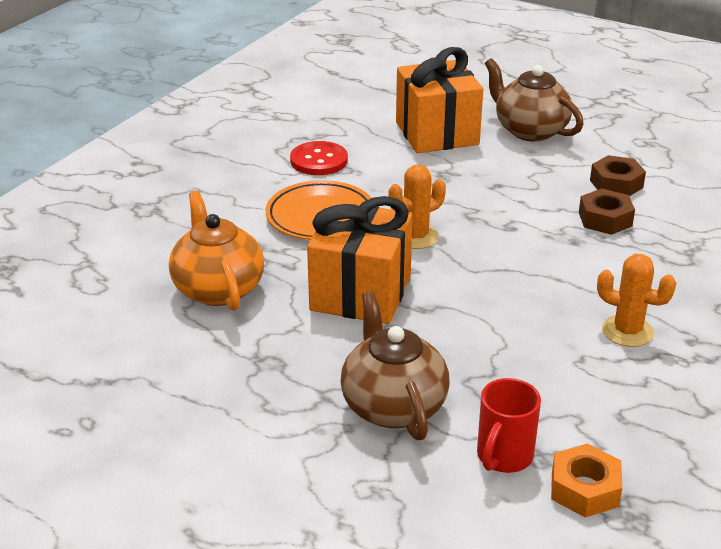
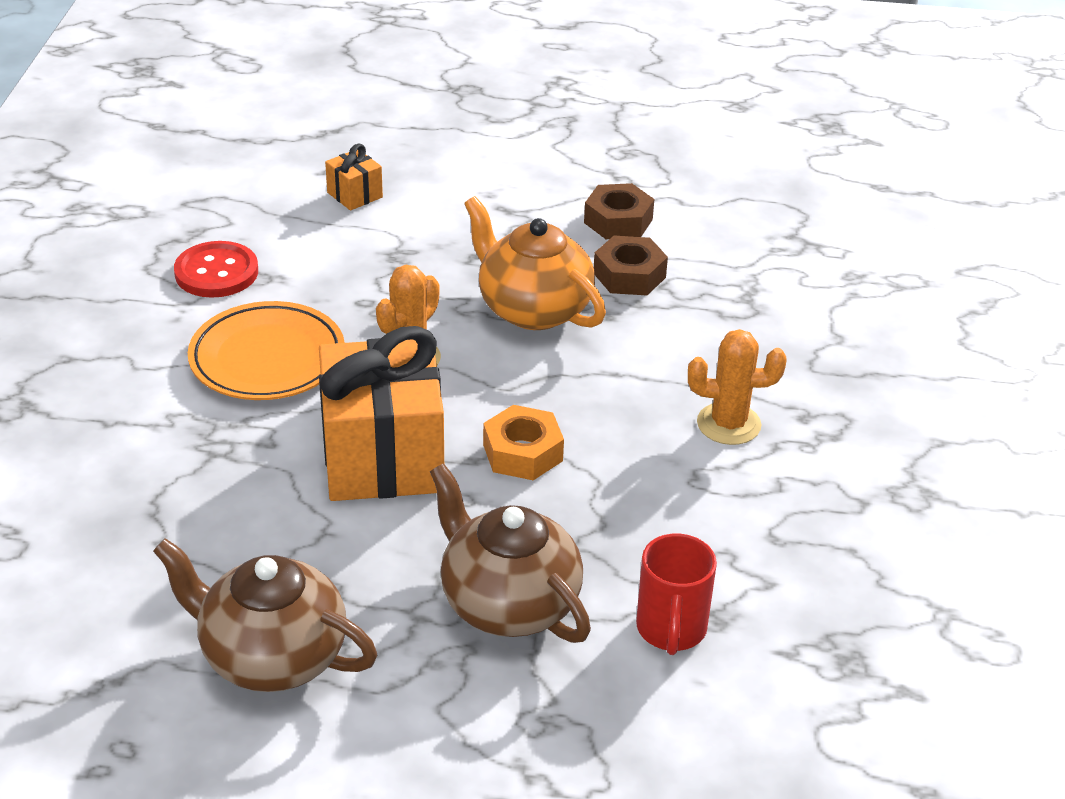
camera: 25 degrees left, 5 degrees up
(218, 288) = (188, 502): orange teapot -> orange teapot (532, 309)
(437, 133) = (354, 195): orange gift -> orange gift, size x0.43
(529, 130) = (473, 165): brown teapot -> brown teapot (271, 656)
(584, 489) = (779, 641): orange nut -> orange nut (523, 452)

